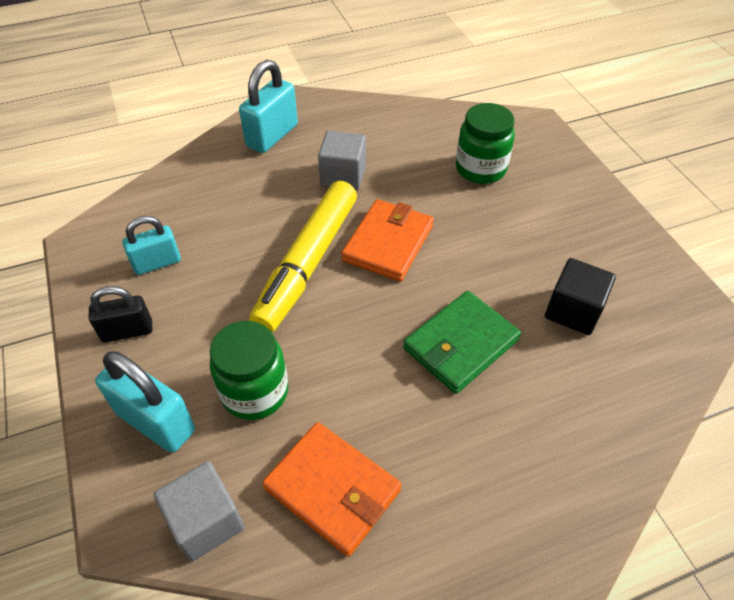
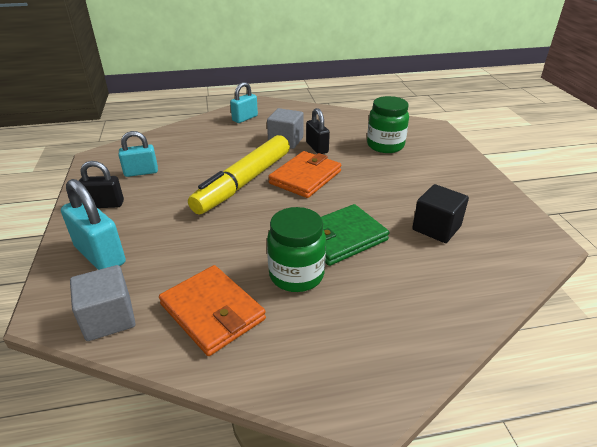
camera: 10 degrees right, 15 degrees down
(255, 392) = (178, 247): green jar -> green jar (296, 275)
(272, 136) = (245, 118): turquoise padlock -> turquoise padlock, size x0.66
(389, 184) = (317, 148): none -> black padlock

